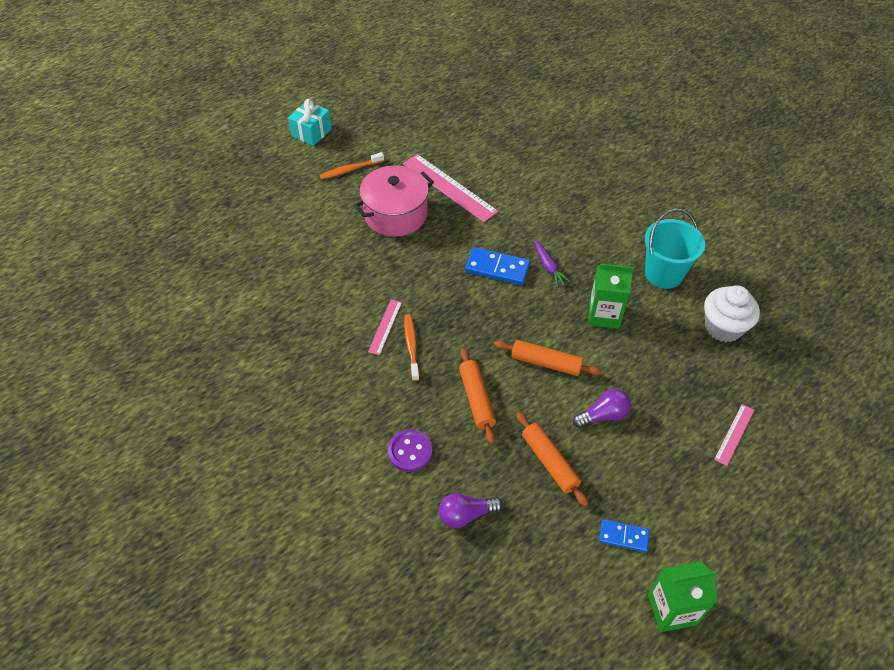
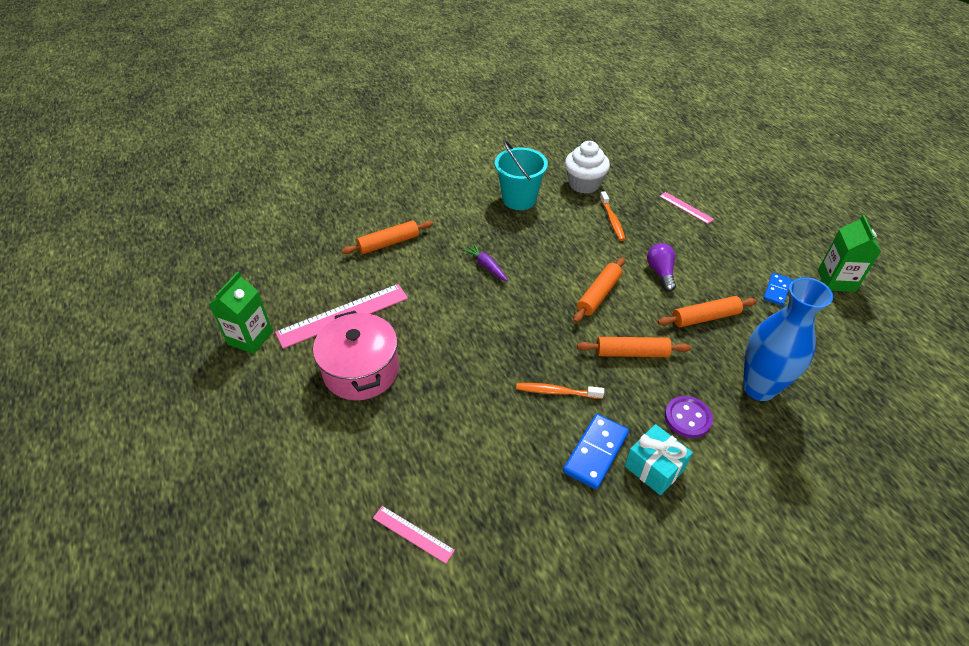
camera: 75 degrees left, 5 degrees down
(311, 133) = (165, 434): turquoise gift -> turquoise gift (654, 468)
(350, 170) = (262, 401): orange toothbrush -> orange toothbrush (612, 220)
(385, 326) = (524, 410): pink ruler -> pink ruler (413, 534)
(466, 515) = (759, 388): purple light bulb -> blue vase
(497, 268) = (474, 302): blue domino -> blue domino (596, 452)
(548, 192) = (389, 243): none -> orange rolling pin
(548, 267) = (486, 266): purple carrot -> purple carrot turned 120 degrees counterclockwise
(604, 315) = (553, 245): green carton -> green carton (250, 338)

